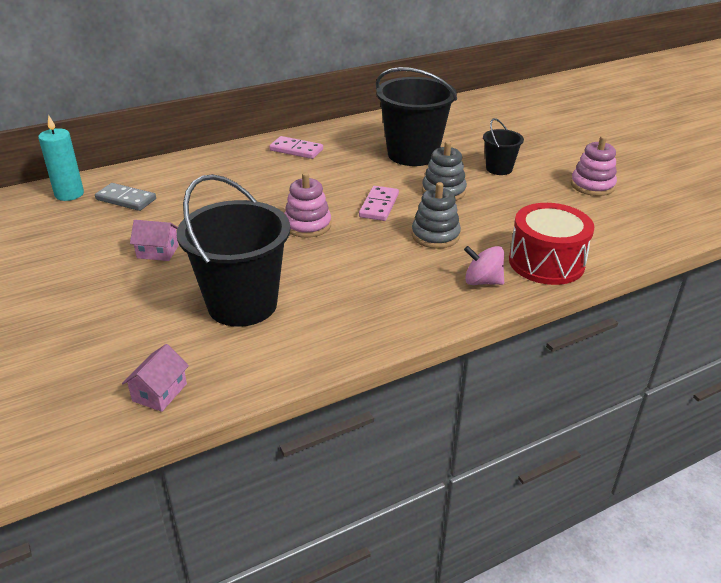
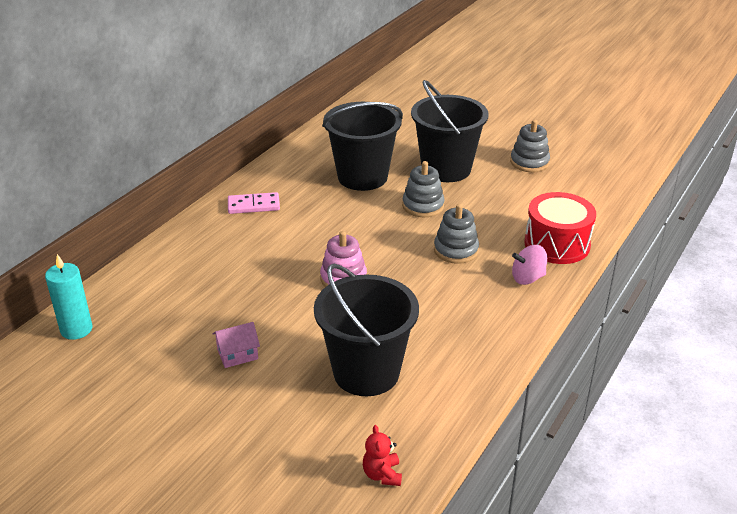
camera: 30 degrees left, 0 degrees up
(126, 199) = (144, 314): grey domino -> none
(160, 392) = (382, 474): pink house -> red teddy bear
(379, 206) = (384, 238): pink domino -> none
(499, 169) = (446, 169): black bucket -> black bucket, size x2.00
(592, 185) = (529, 162): pink stacking toy -> grey stacking toy

